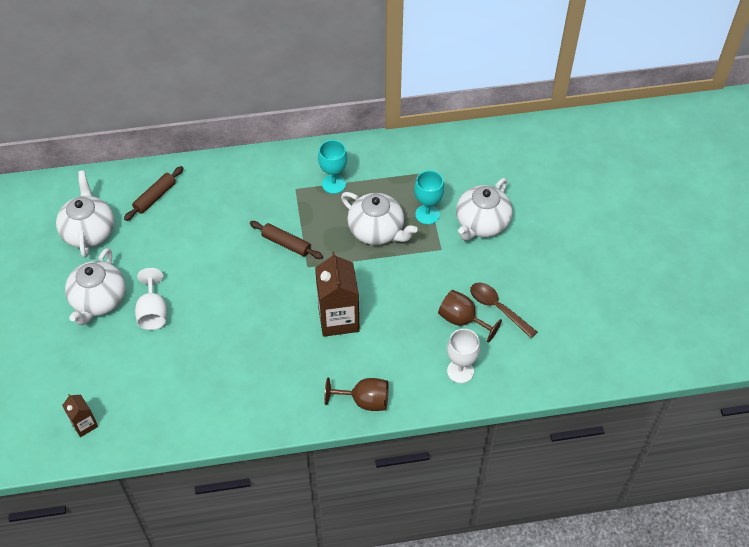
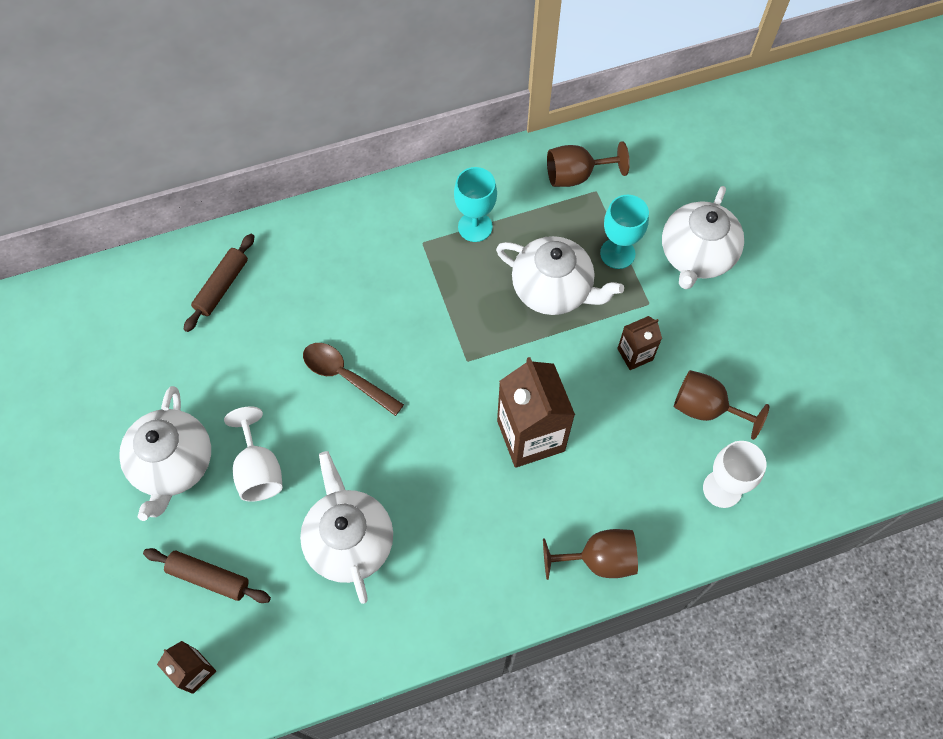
camera: 10 degrees left, 10 degrees up
(89, 232) = (136, 356): white teapot -> white teapot (349, 541)
(286, 244) = (428, 330): brown rolling pin -> brown rolling pin (209, 578)
(411, 161) = (576, 176): none -> brown goblet
(422, 279) = (635, 354): none -> brown carton
(498, 308) = (750, 382): brown spoon -> brown spoon (346, 377)

